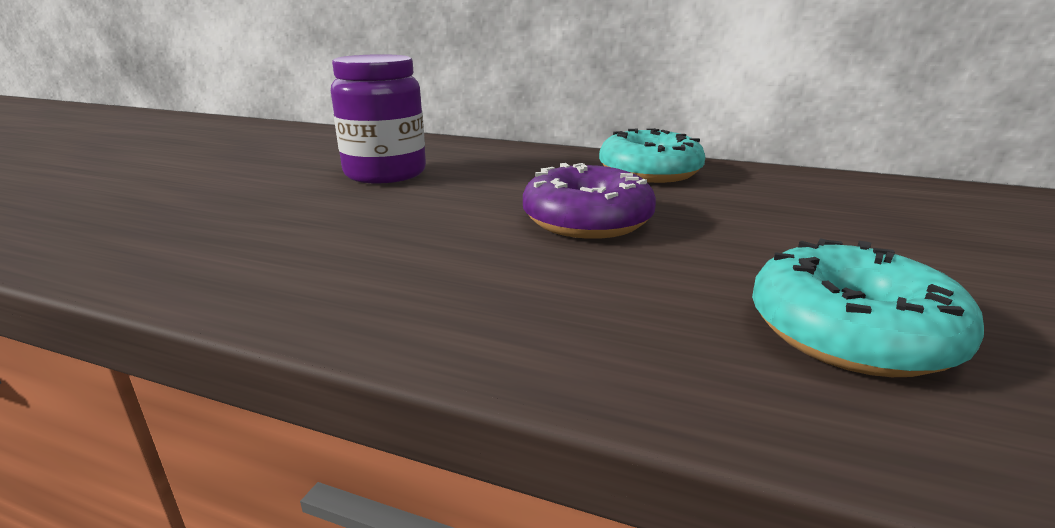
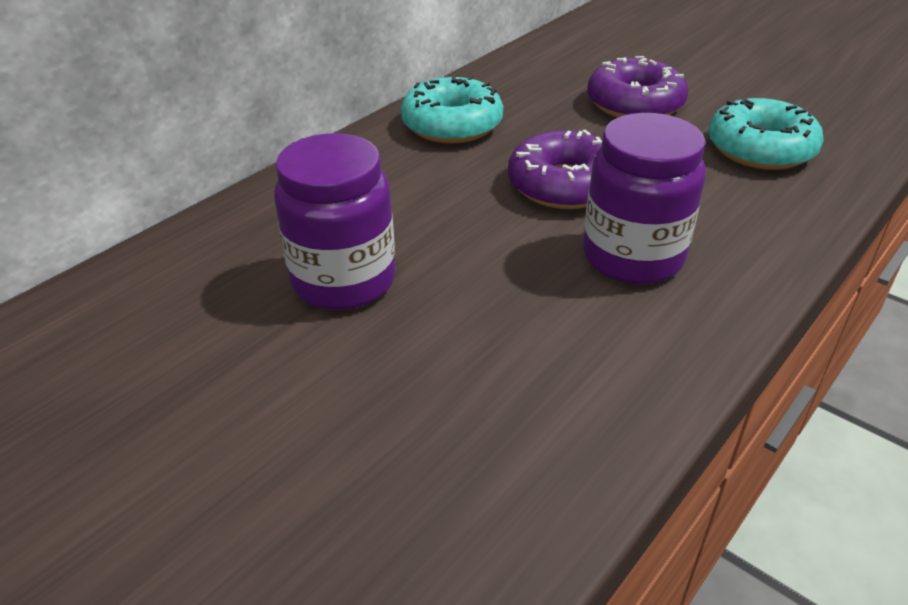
camera: 70 degrees left, 15 degrees up
(468, 262) = (633, 257): none -> purple jar
(835, 237) = (635, 104): none -> purple donut

